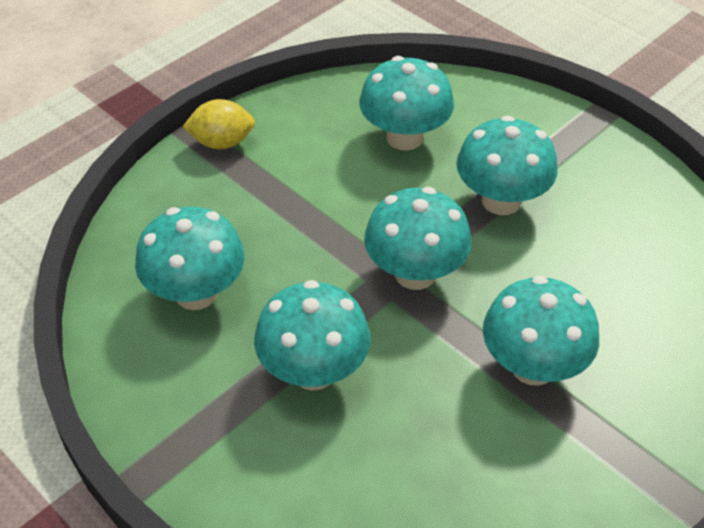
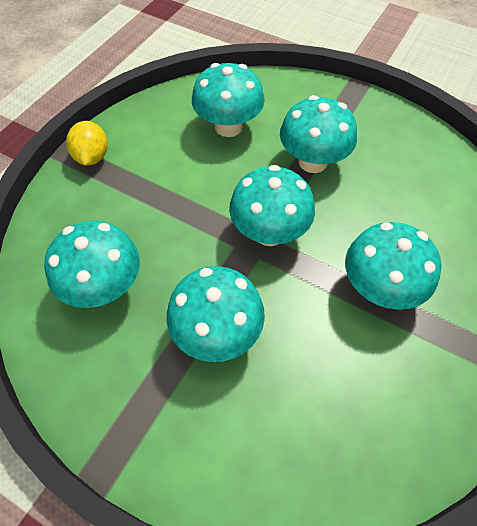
camera: 15 degrees left, 10 degrees up
(222, 142) = (92, 157): yellow lemon -> yellow lemon turned 75 degrees counterclockwise

